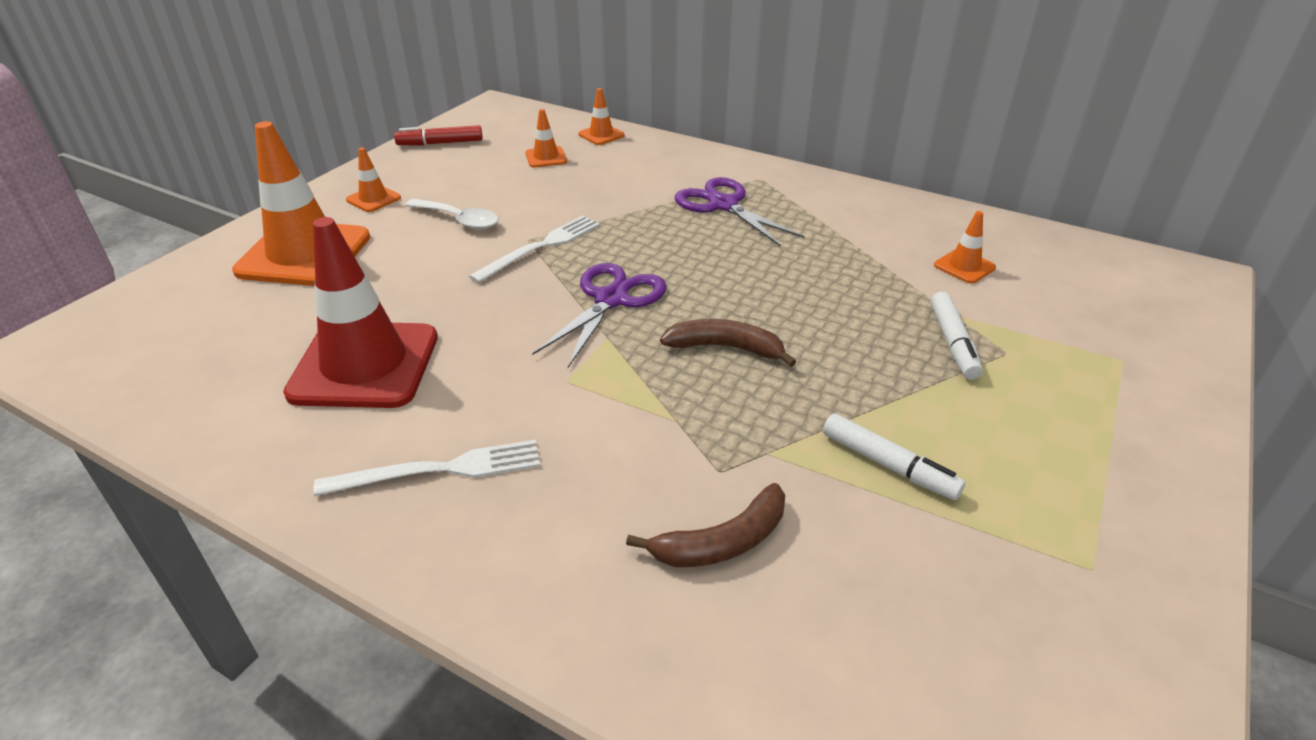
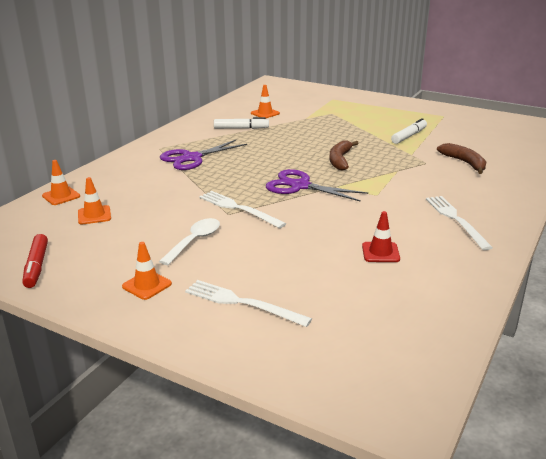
camera: 90 degrees left, 10 degrees down
(304, 254) = (242, 303): orange traffic cone -> white fork
(365, 365) = (380, 252): red traffic cone -> red traffic cone, size x0.44
(952, 343) = (327, 120): white marker -> white marker (241, 128)

